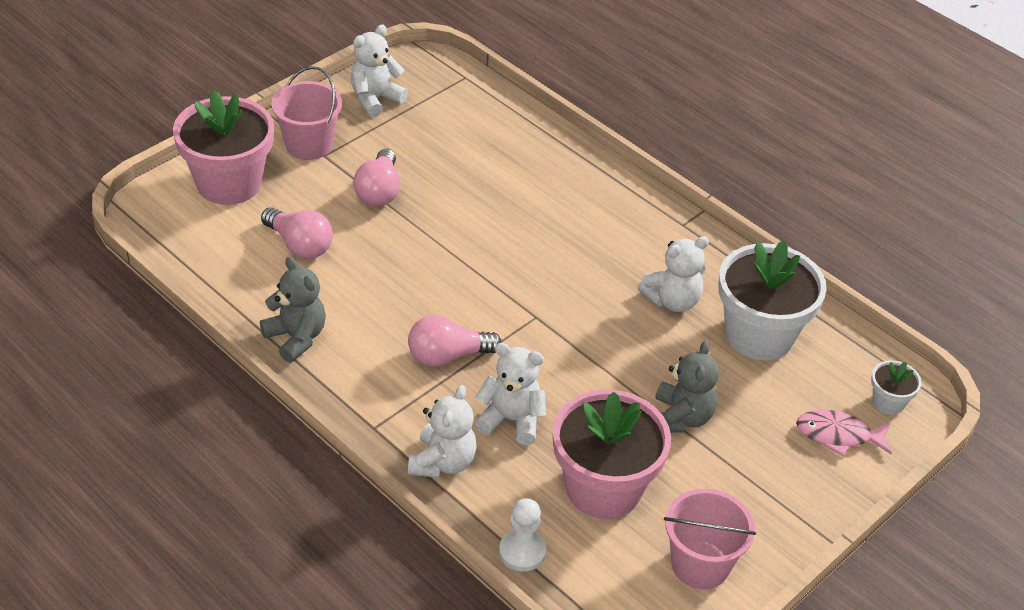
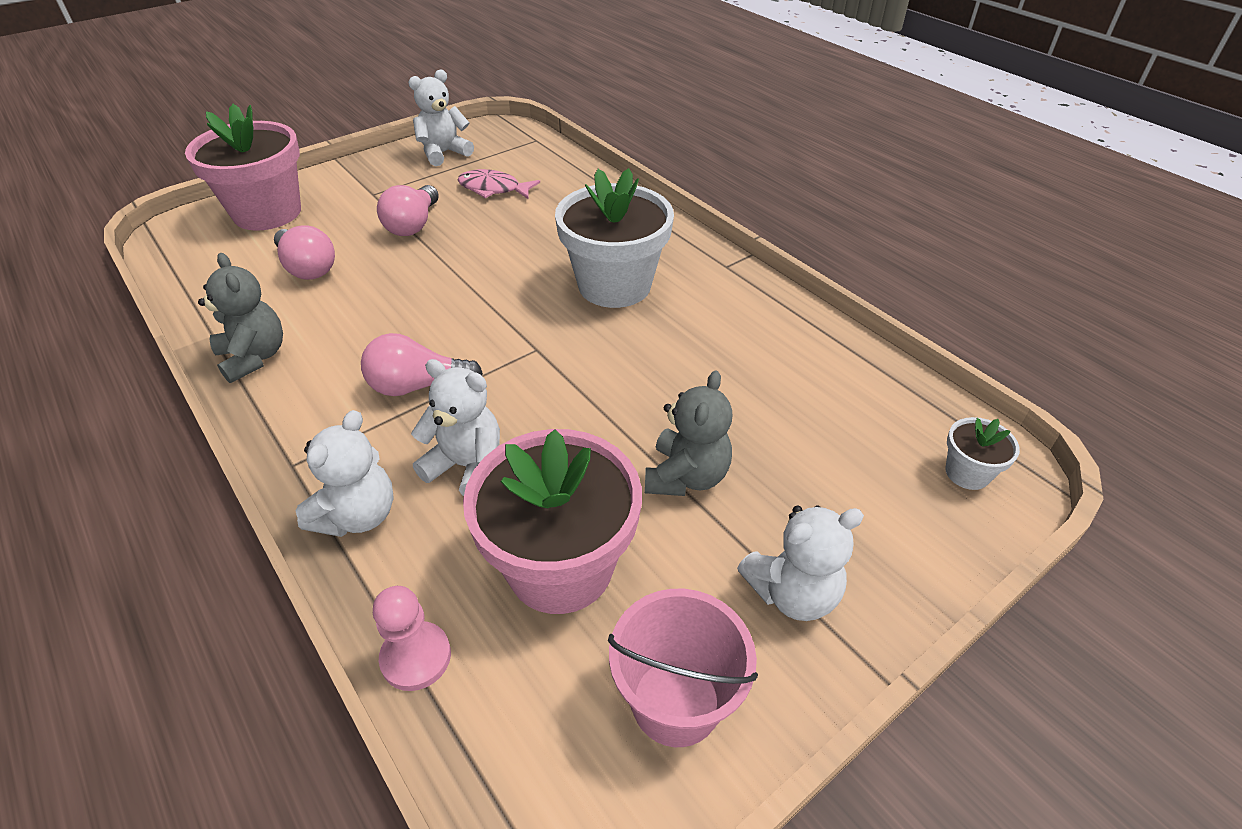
camera: 10 degrees right, 0 degrees up
(308, 145) = (362, 185): pink bucket -> none
(522, 552) = (416, 657): white pawn -> pink pawn
(672, 300) = (701, 340): white teddy bear -> white teddy bear (792, 593)
(759, 334) = (801, 382): white flower pot -> white flower pot (614, 285)
(838, 435) = (898, 513): pink fish -> pink fish (493, 189)

